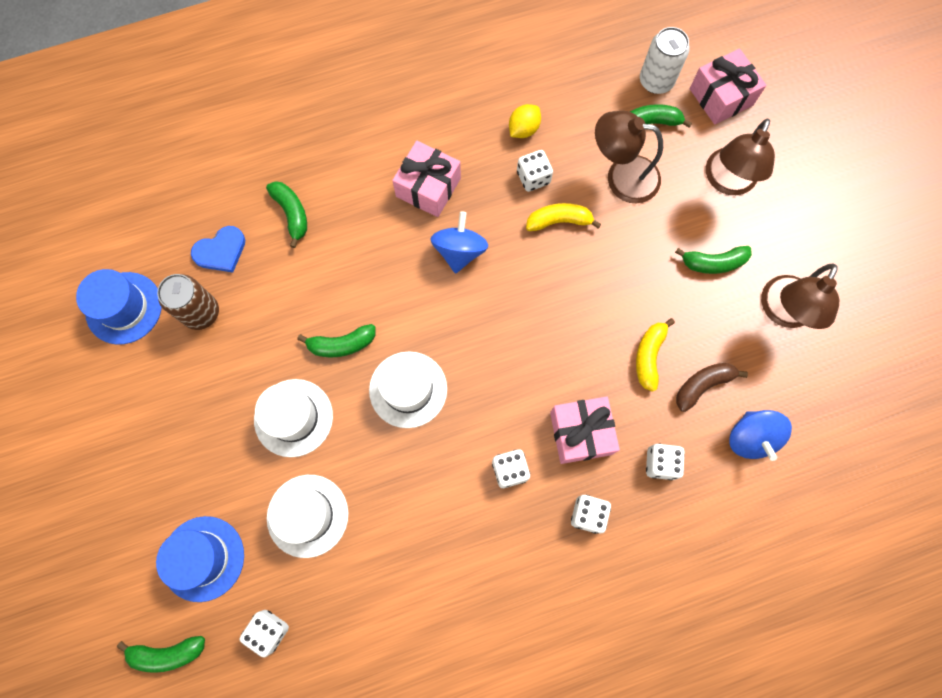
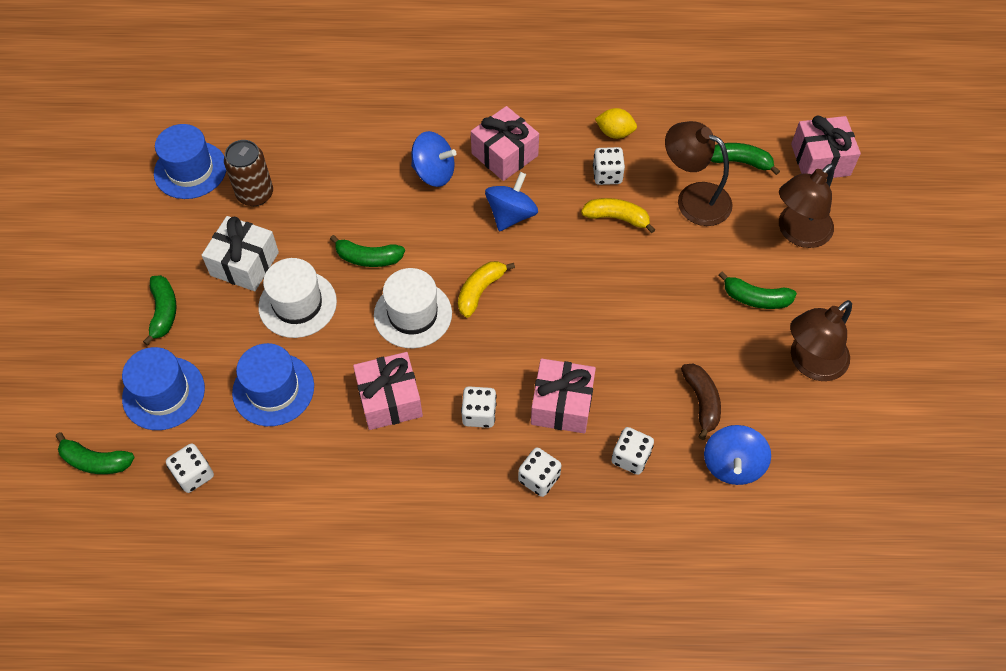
camera: 20 degrees right, 15 degrees down
(221, 251) = (295, 151): blue heart -> none
(223, 392) = (244, 264): none -> white gift
(292, 214) = (371, 140): green banana -> green banana (163, 312)
(307, 515) = (273, 389): white hat -> blue hat
(368, 230) = (434, 173): none -> blue spinning top
(422, 486) = (390, 399): none -> pink gift
(523, 129) = (615, 133): yellow lemon -> yellow lemon turned 45 degrees clockwise
(649, 356) = (657, 359): yellow banana -> yellow banana (480, 291)
(656, 81) = (760, 129): white can -> none
(702, 385) = (701, 402): brown banana -> brown banana turned 90 degrees clockwise

